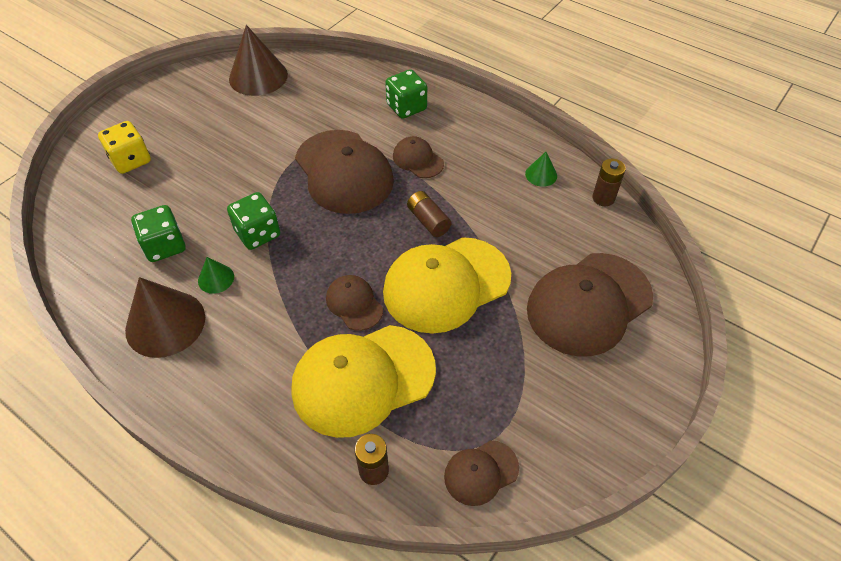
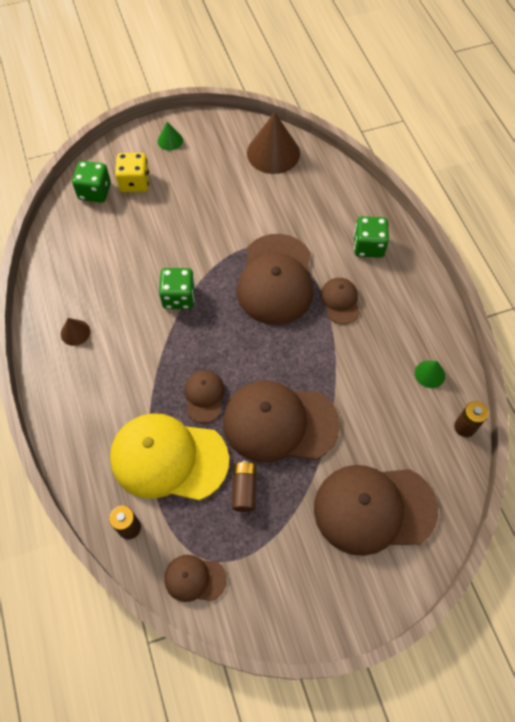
camera: 35 degrees right, 10 degrees up
(164, 246) = (112, 270): green dice -> green dice (95, 192)
(165, 323) = (75, 332): brown cone -> brown cone, size x0.48
(216, 278) = (128, 317): green cone -> green cone (170, 140)
(428, 221) = (307, 361): brown battery -> brown battery (244, 489)
(446, 284) = (279, 423): yellow cap -> brown cap

